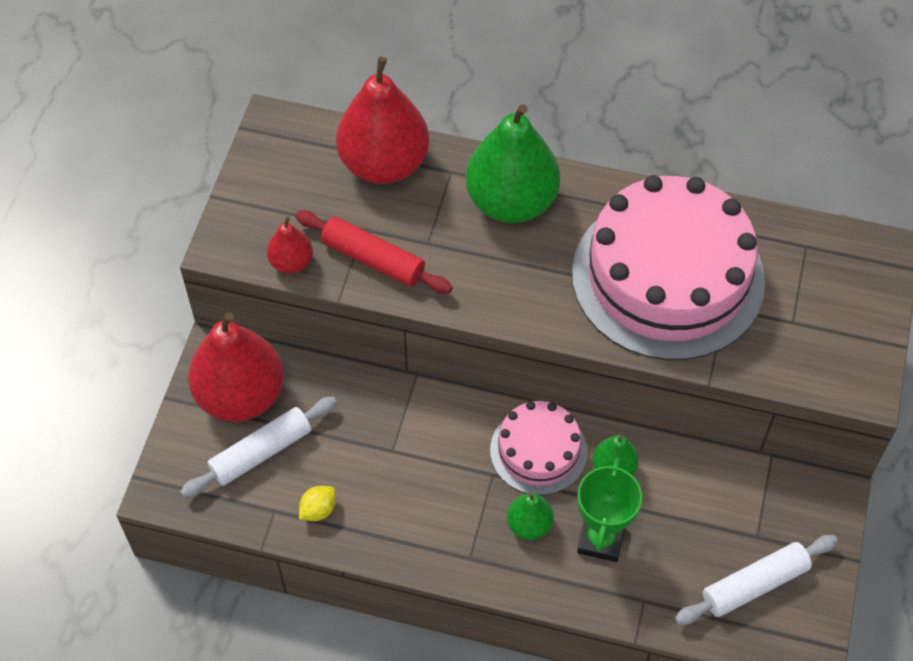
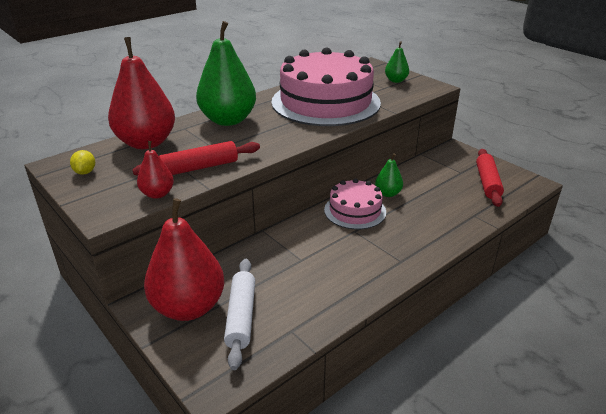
camera: 55 degrees left, 25 degrees down
(318, 510) = (311, 309): yellow lemon -> yellow lemon (85, 172)
(529, 525) = (398, 232): green pear -> green pear (396, 81)
(600, 539) = (426, 213): green trophy -> none
(754, 585) = (487, 182): white rolling pin -> red rolling pin

